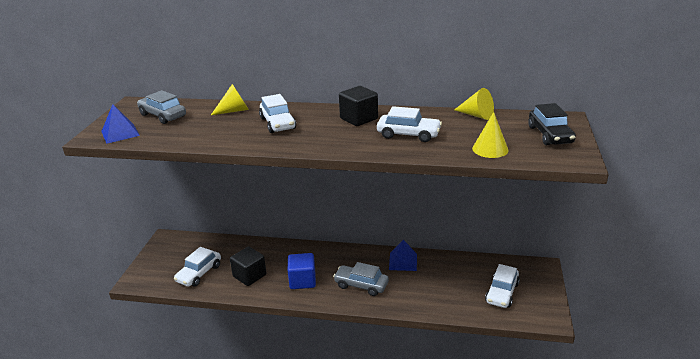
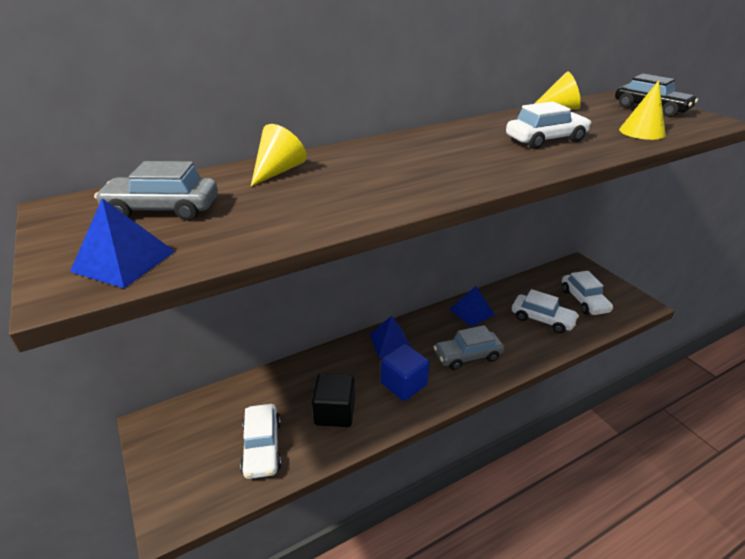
camera: 40 degrees left, 5 degrees up
(278, 123) = (375, 169): white car -> white car (542, 319)
(325, 255) = (390, 342): none -> blue pyramid
(359, 119) = (460, 139): black cube -> none

